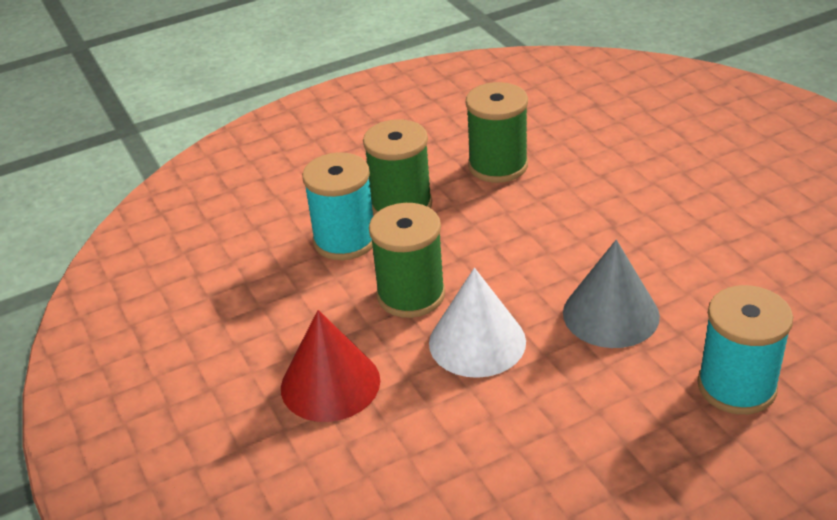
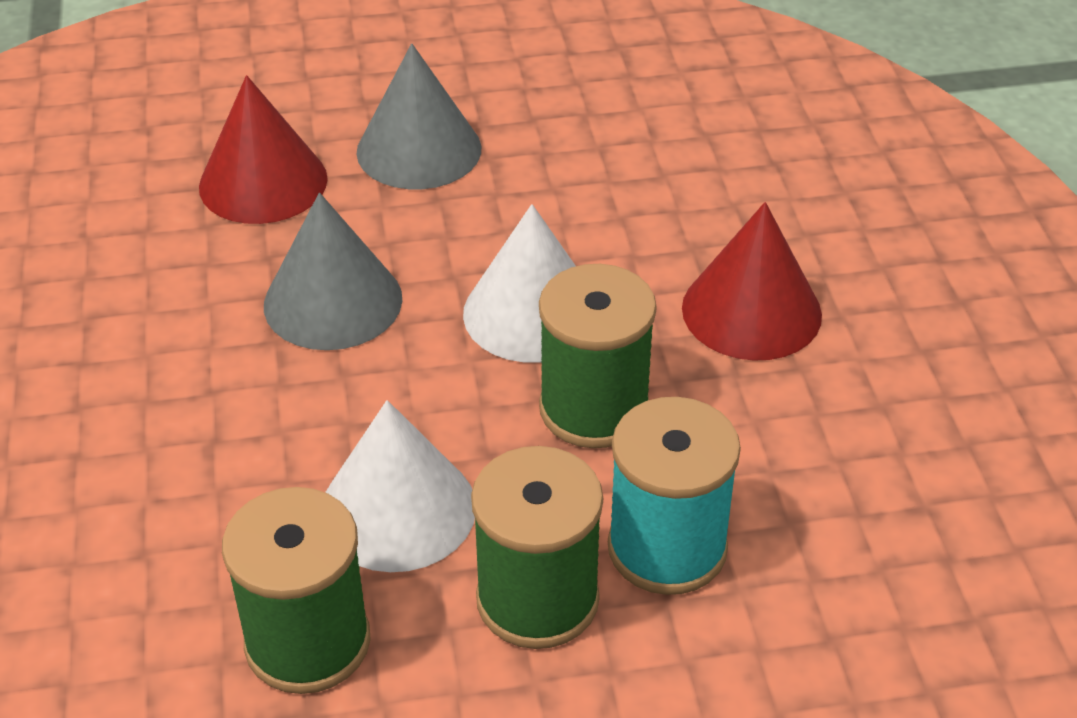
camera: 165 degrees left, 5 degrees up
(491, 221) = (397, 509): none -> white cone
(643, 452) = (419, 150): none -> grey cone
(736, 386) = (263, 182): turquoise spool -> red cone

